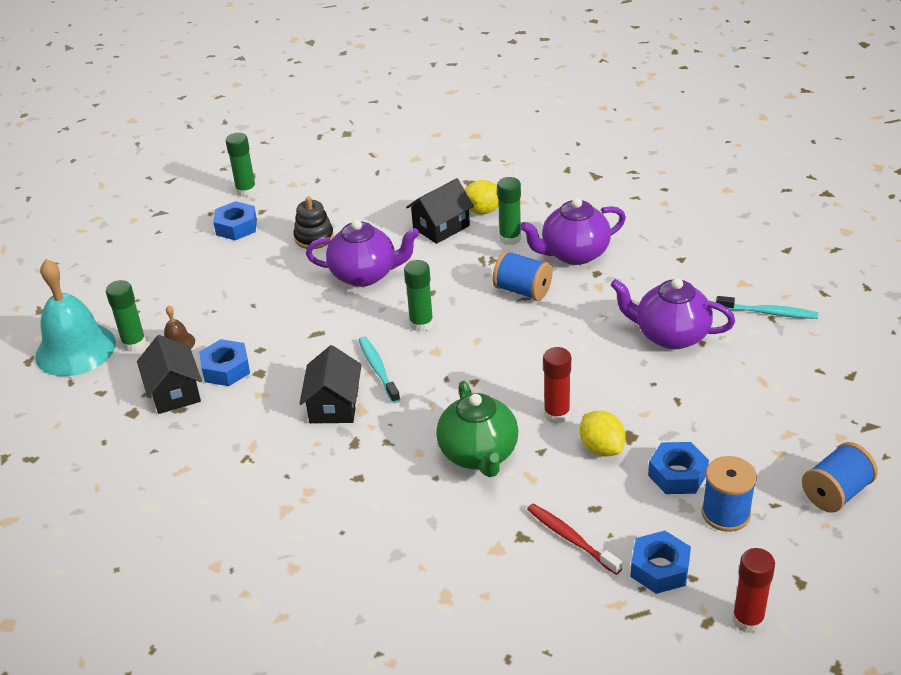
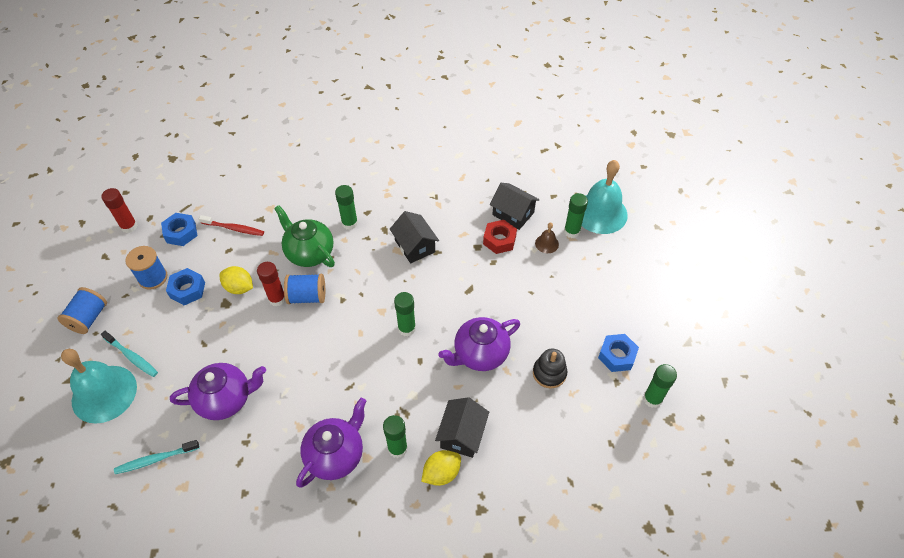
camera: 145 degrees right, 15 degrees up
(226, 369) = (499, 240): blue nut -> red nut
(378, 369) = (408, 281): turquoise toothbrush -> turquoise toothbrush (132, 357)
(394, 472) = (349, 223): none -> green glue stick
(523, 291) = (354, 393): blue spool -> blue spool (307, 297)
(822, 393) = (104, 393): none -> turquoise bell

